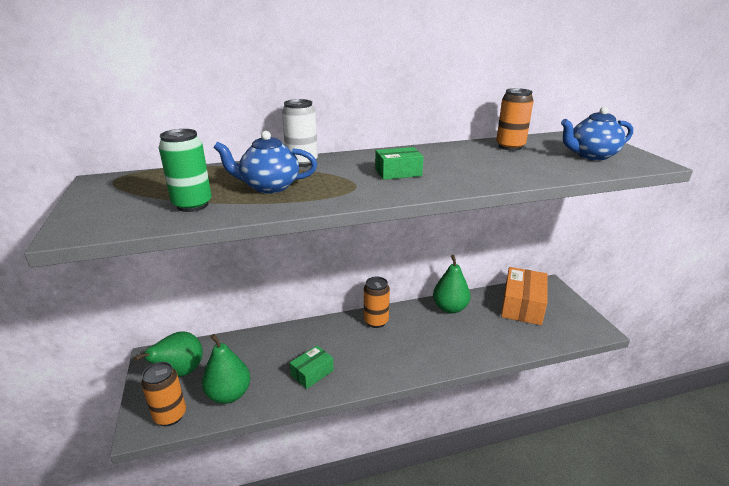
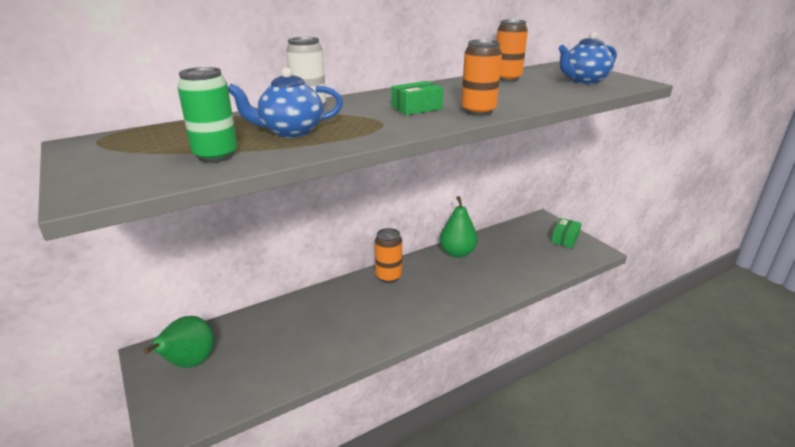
camera: 15 degrees left, 0 degrees up
(170, 415) = (196, 409): orange can -> orange can (478, 111)
(229, 394) = (257, 375): green pear -> none
(312, 373) = (341, 337): green box -> green box (565, 239)
(522, 305) = (524, 240): orange box -> none

